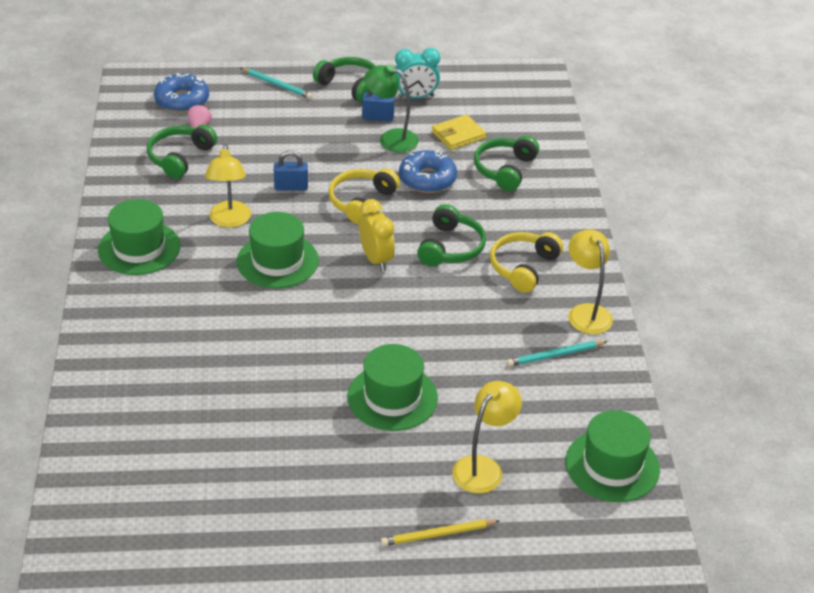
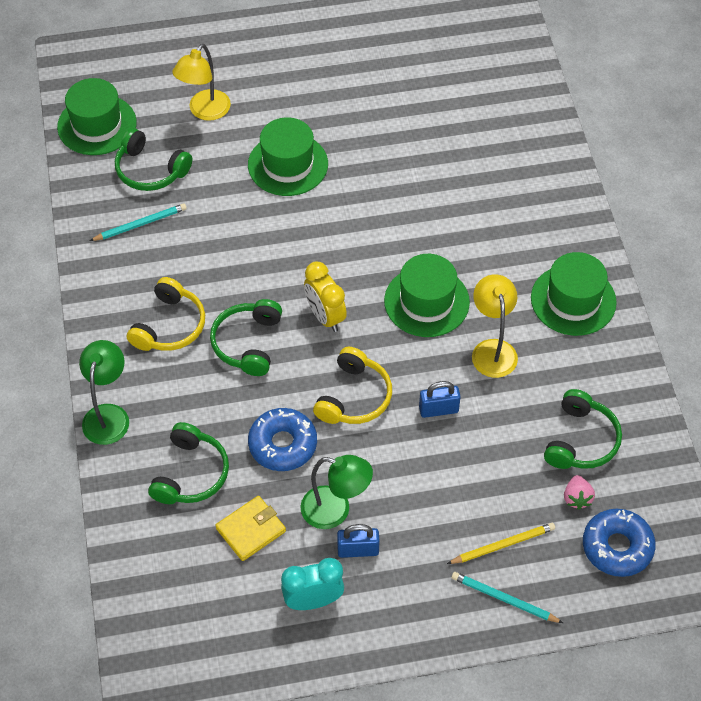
camera: 175 degrees right, 15 degrees up
(350, 86) = (405, 612): green headphones -> green headphones (150, 170)
(438, 534) = (238, 56): yellow pencil -> yellow pencil (503, 545)
(575, 211) = (108, 415): none -> green lamp
(586, 312) = (107, 277): yellow lamp -> none

